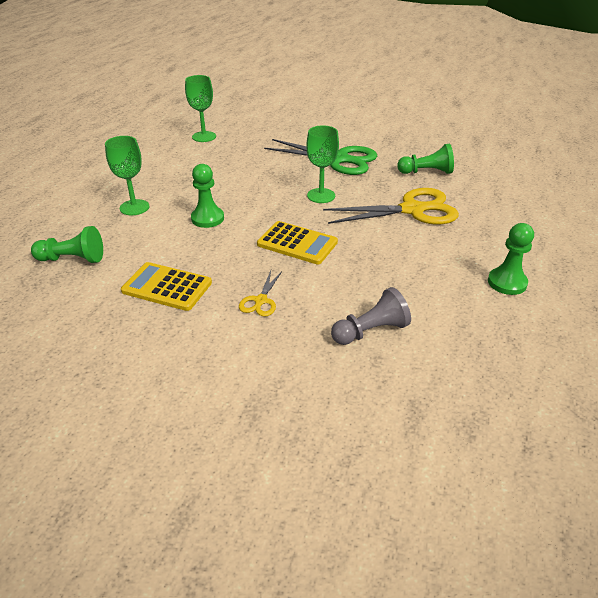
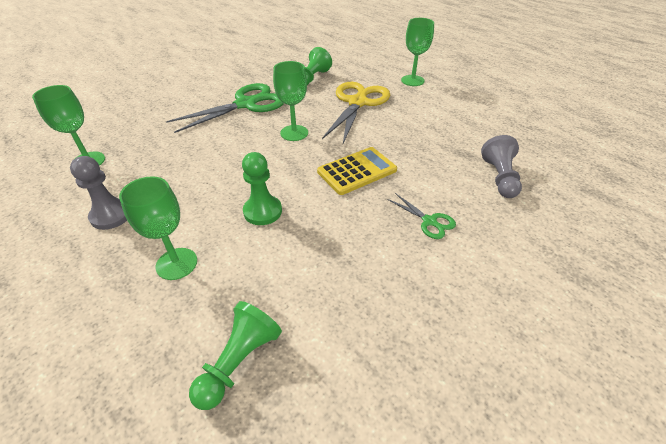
camera: 60 degrees left, 5 degrees up
(160, 168) = (111, 215): none -> grey pawn
(167, 287) = (366, 281): yellow calculator -> none
(260, 301) = (429, 221): yellow scissors -> green scissors
(507, 228) = (412, 80): none -> green goblet
(507, 282) = (472, 105): green pawn -> none

